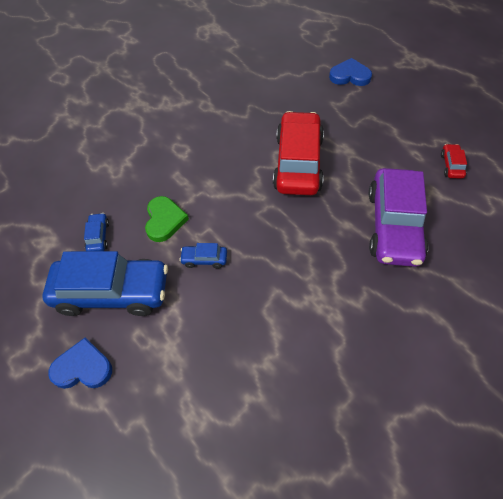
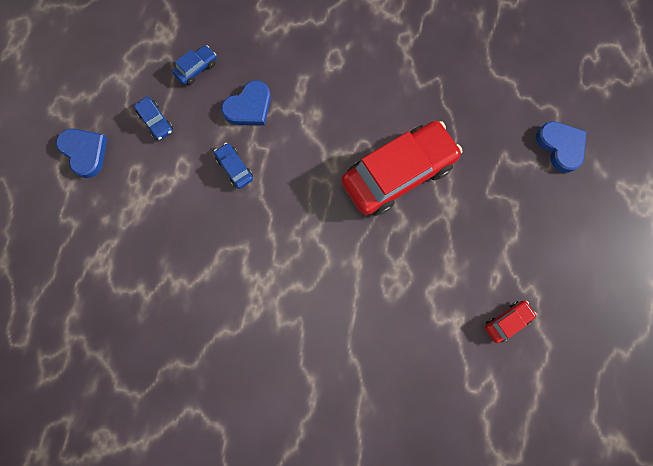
camera: 50 degrees right, 20 degrees up
(112, 292) = (156, 121): blue car -> blue car, size x0.41
(164, 220) = (249, 107): green heart -> blue heart
(394, 226) = (387, 306): purple car -> none

